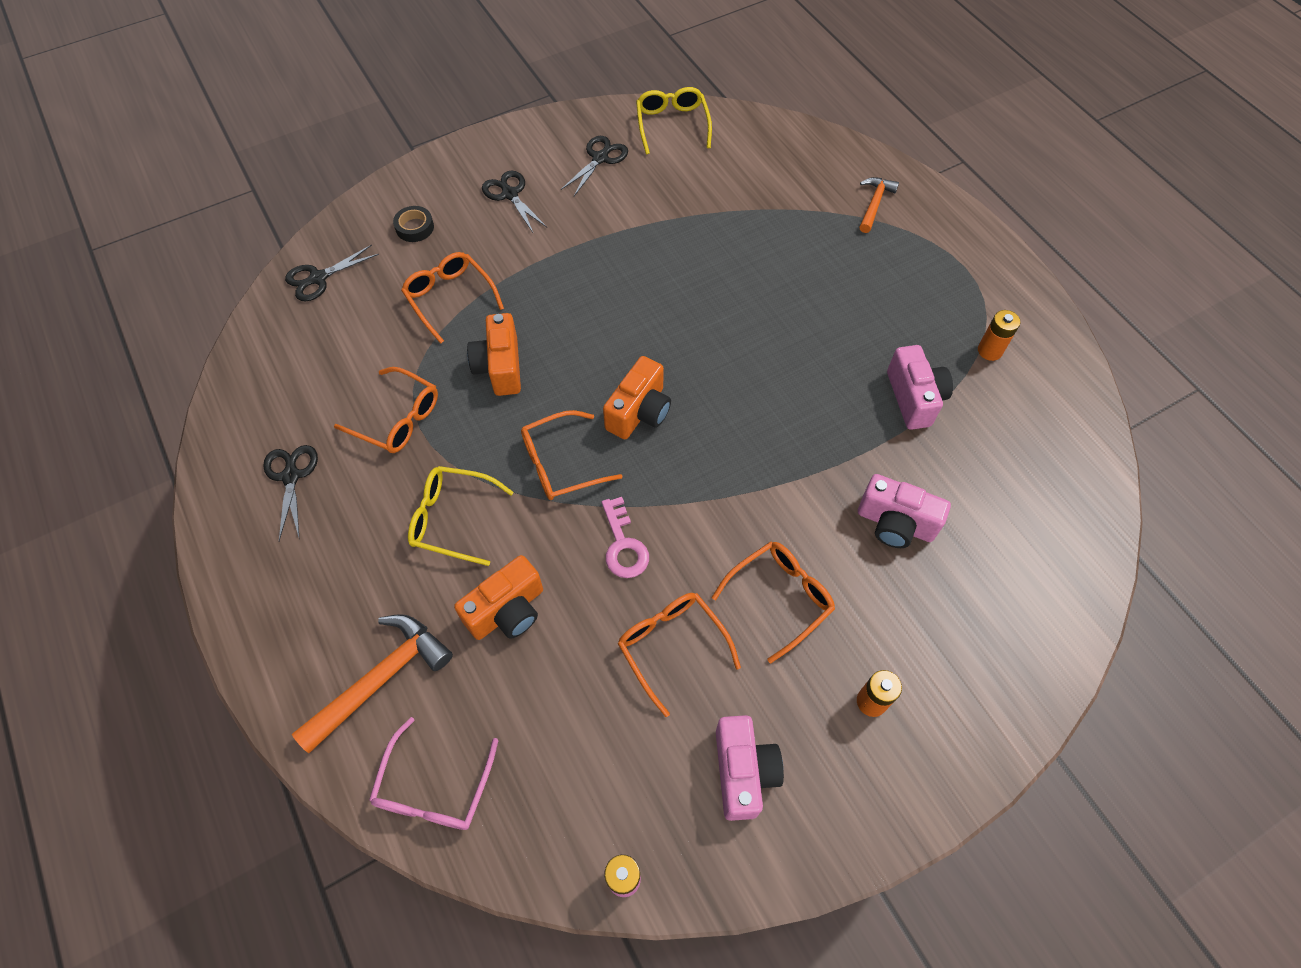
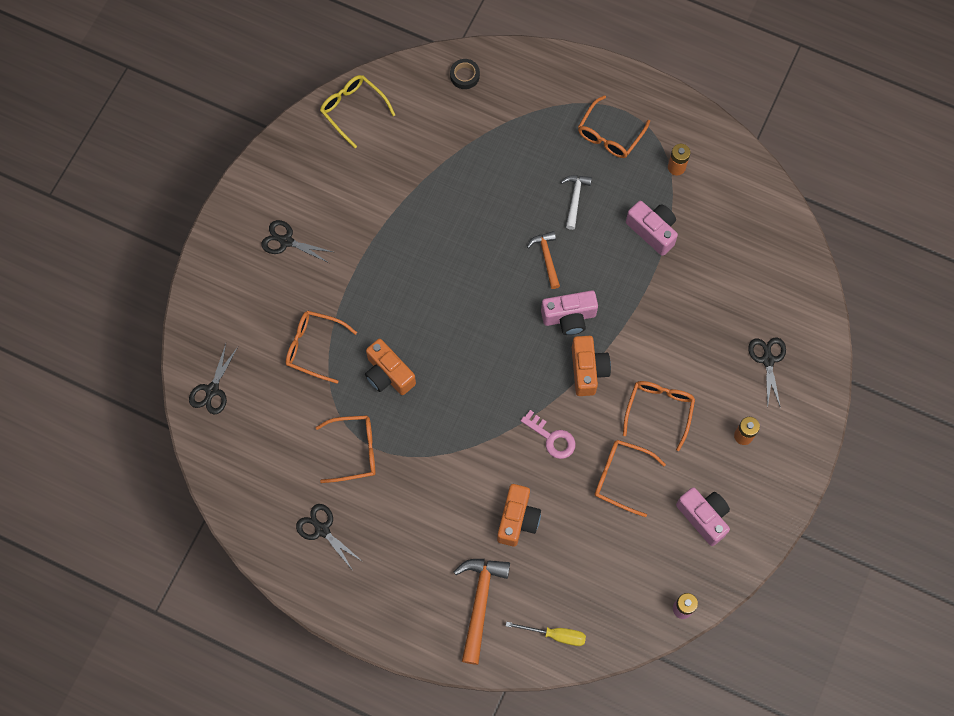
camera: 35 degrees left, 10 degrees up
(415, 227) = (243, 310): black tape -> black tape (464, 76)
(434, 788) = (555, 635): pink glasses -> yellow screwdriver
(452, 519) = (441, 489): yellow glasses -> none
(560, 464) = (477, 413): orange glasses -> orange glasses (609, 135)
(600, 158) = (325, 171): black scissors -> black scissors (768, 360)
(639, 412) = (498, 348): orange camera -> orange camera (588, 370)
(844, 317) = (575, 198): none -> white hammer
(874, 204) = (536, 94): orange hammer -> orange hammer (546, 257)
(895, 523) = (692, 323): pink camera -> pink camera (569, 317)

